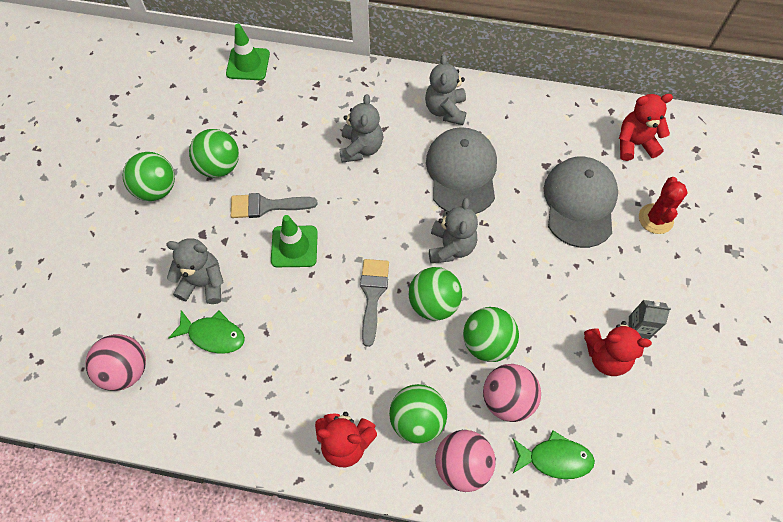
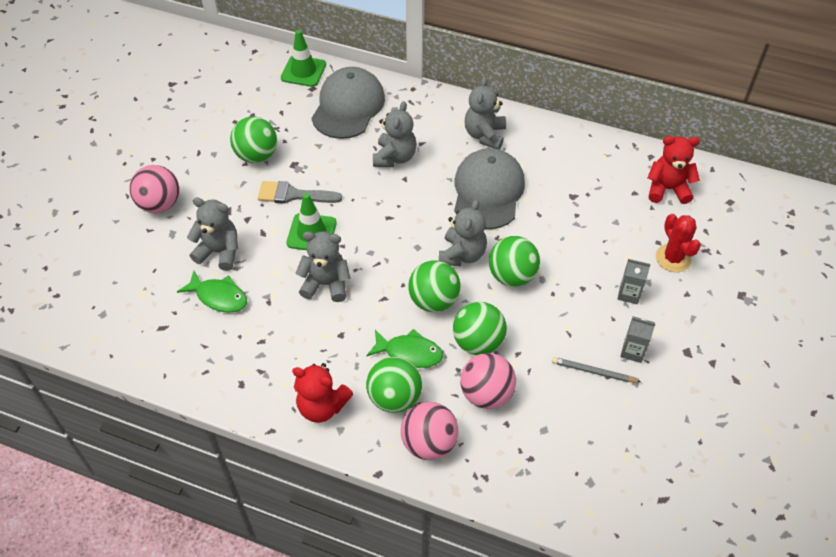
camera: 10 degrees right, 10 degrees down
(126, 370) = (132, 314): pink ball -> pink ball (160, 204)
(156, 189) = (194, 167): green ball -> green ball (512, 276)
(321, 302) = (326, 284): none -> grey teddy bear
(372, 294) = (377, 284): grey brush -> none
(555, 458) = (521, 452): green fish -> green fish (409, 353)
(580, 203) = (599, 233): grey cap -> grey cap (348, 106)
(606, 356) = (593, 372): red teddy bear -> grey pencil
(622, 264) = (629, 294): none -> grey carton
(655, 219) = (673, 258): red cactus -> red cactus turned 45 degrees counterclockwise

